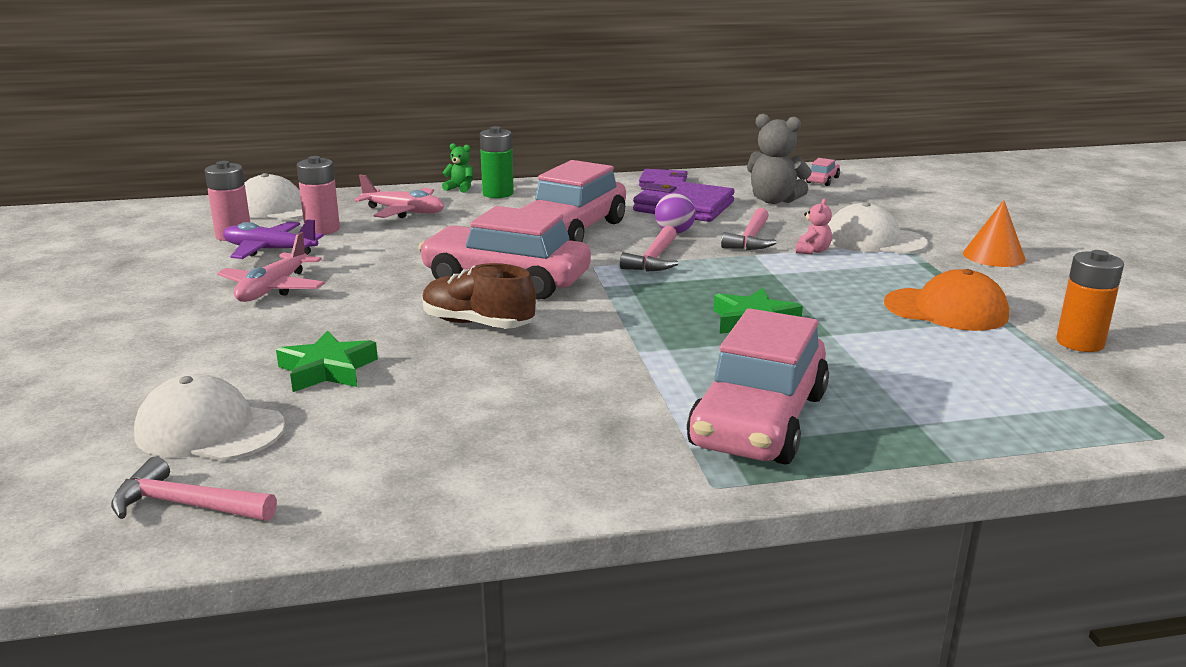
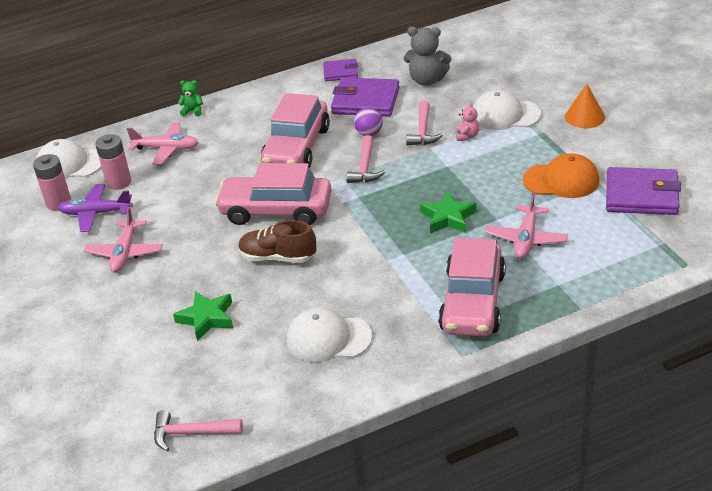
camera: 10 degrees left, 15 degrees up
(209, 430) = (168, 380): white cap -> white cap (328, 338)
(498, 193) = (224, 112): green battery -> none
(822, 180) = (455, 46): pink car -> none
(873, 362) = (526, 239): none -> pink plane
(1080, 343) = (641, 195): orange battery -> purple wallet

